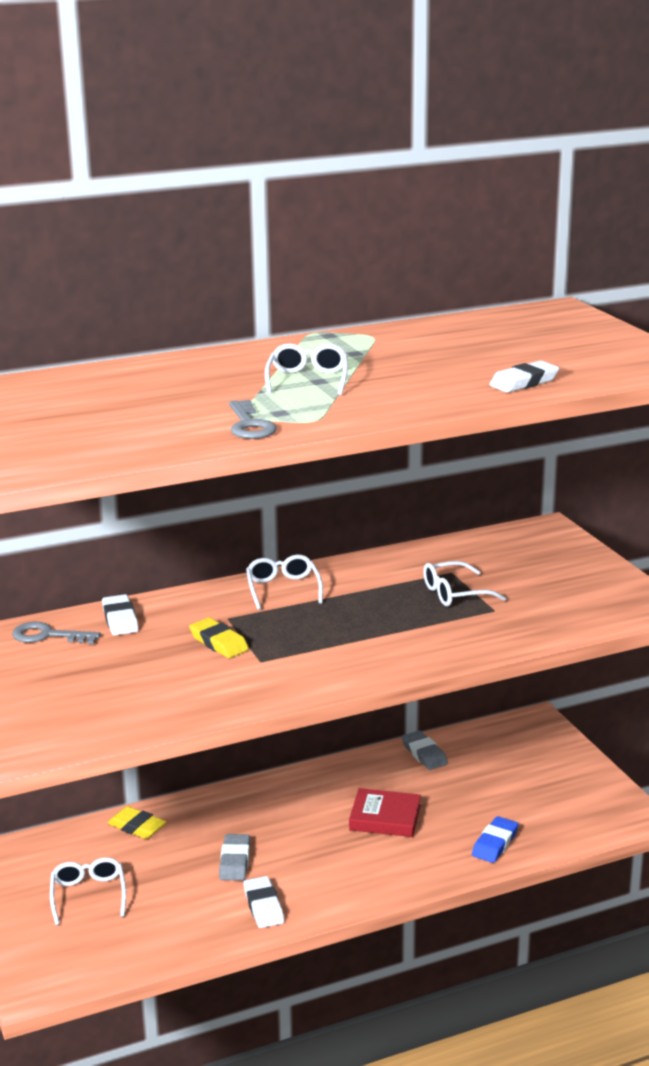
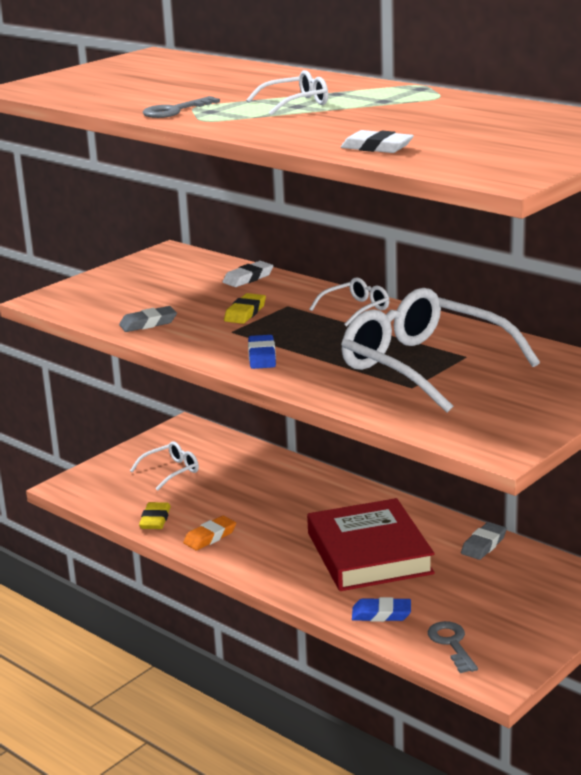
camera: 65 degrees right, 0 degrees up
(47, 636) = (203, 267): grey key -> grey key (451, 643)
(137, 827) = (262, 461): yellow eraser -> yellow eraser (155, 519)
(235, 861) = (254, 509): grey eraser -> grey eraser (148, 323)
(263, 906) = (210, 537): white eraser -> orange eraser
(347, 659) = (262, 356): none -> blue eraser
(385, 817) = (369, 553): red book -> red book, size x1.89
(455, 593) = (425, 366): white glasses -> white glasses, size x2.19

